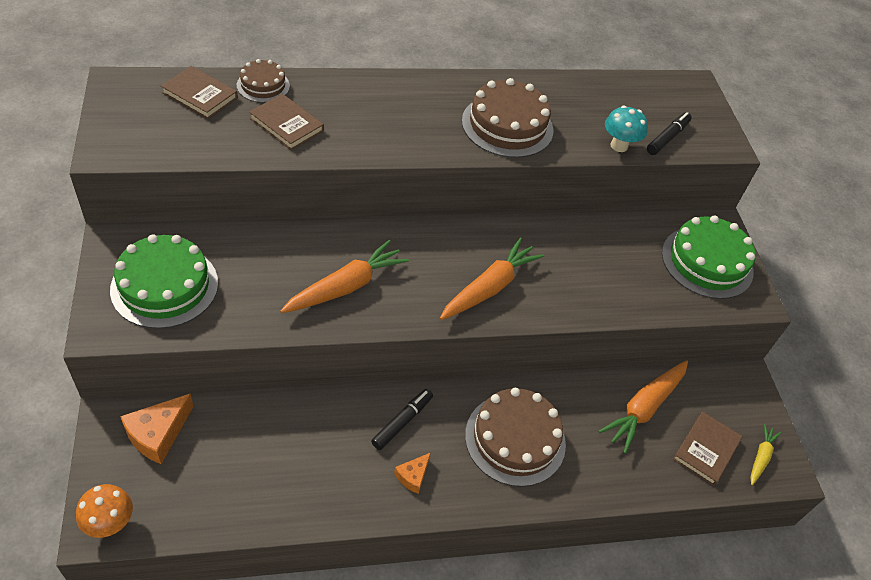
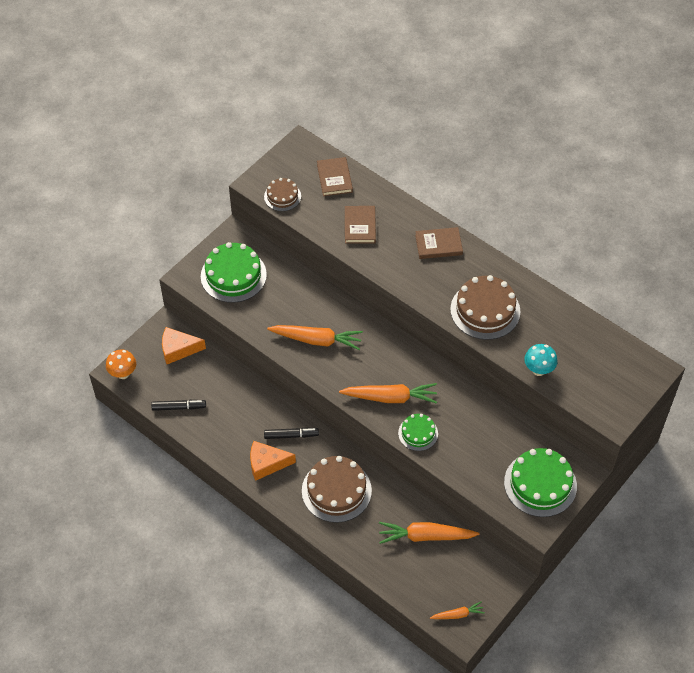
camera: 55 degrees right, 5 degrees up
(263, 85) = (374, 193): brown cake -> brown cake (282, 196)
(413, 476) = (267, 464): orange cheese -> orange cheese, size x1.74
(557, 301) = (418, 433): none -> green cake
(667, 138) = (579, 387): black marker -> black marker (179, 407)
(706, 450) = (431, 584): brown book -> brown book (438, 245)
(760, 457) = (458, 614): yellow carrot -> orange carrot

